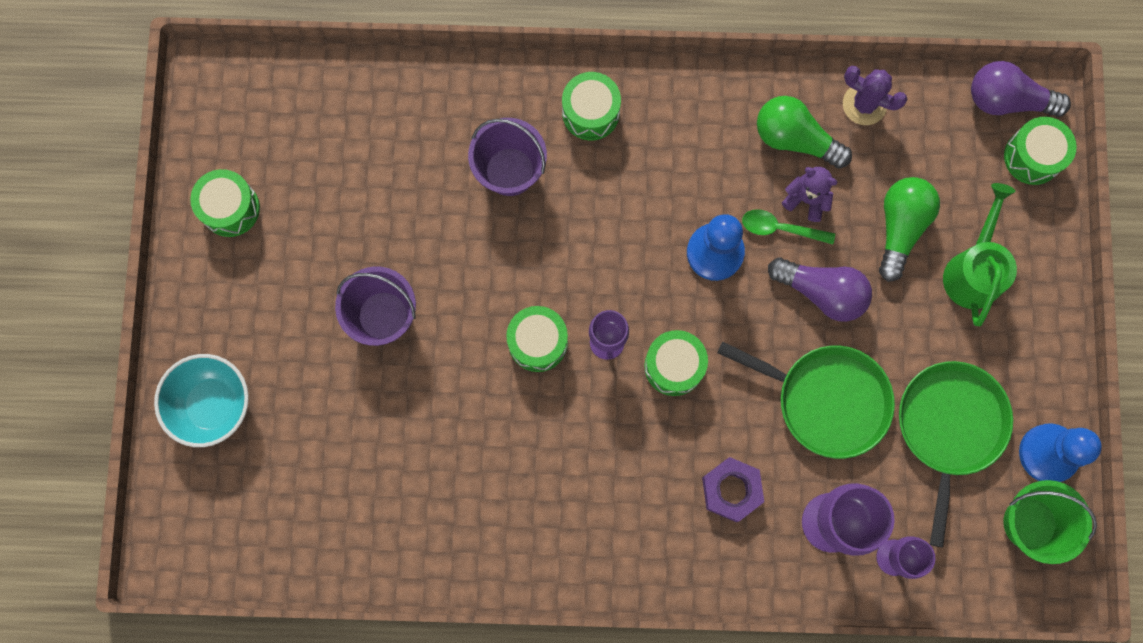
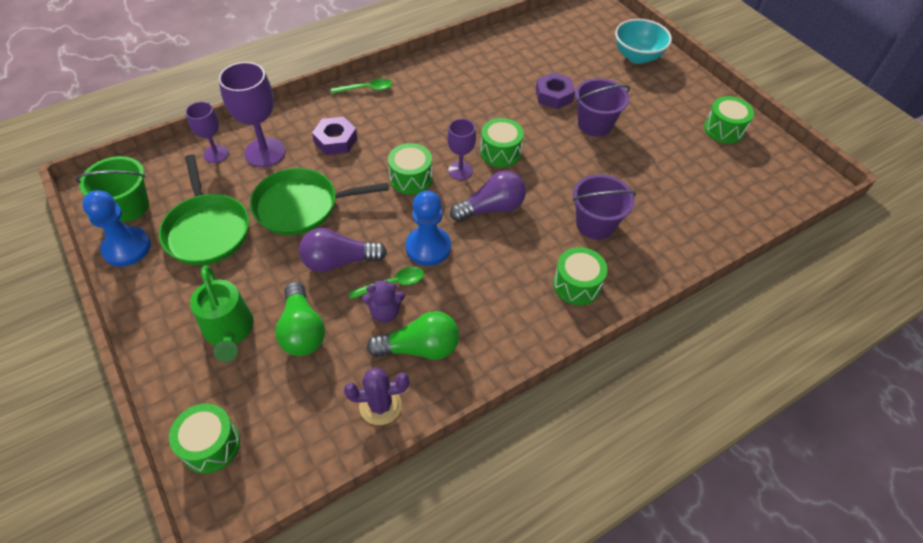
camera: 145 degrees right, 25 degrees down
(393, 400) = (554, 96): none -> purple nut
(637, 571) = (366, 89): none -> green spoon
(1007, 100) = (254, 482): purple light bulb -> purple light bulb (491, 208)

